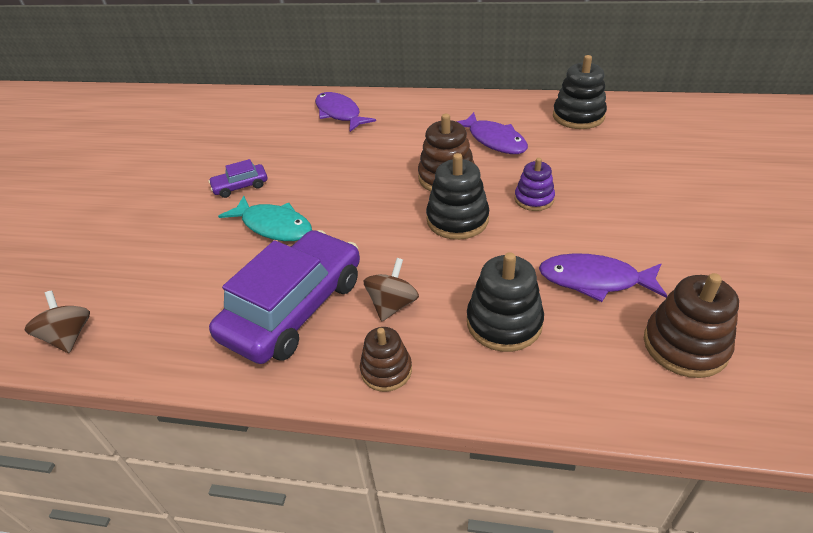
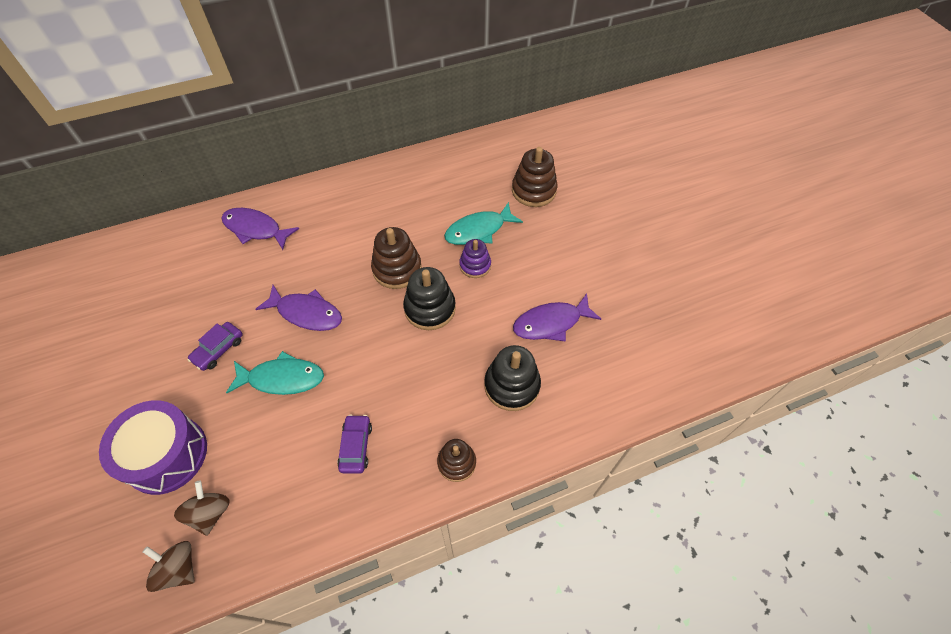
camera: 35 degrees left, 15 degrees up
(137, 245) = (166, 454): none -> purple drum
(294, 308) = (356, 446): purple car -> purple car, size x0.44
(392, 305) = (428, 407): brown spinning top -> brown spinning top (210, 512)
(494, 140) = (413, 214): purple fish -> purple fish (306, 313)
(558, 171) = (478, 230): none -> turquoise fish
(578, 116) = (465, 165): black stacking toy -> none
(685, 345) = (624, 350): brown stacking toy -> brown stacking toy (533, 190)

